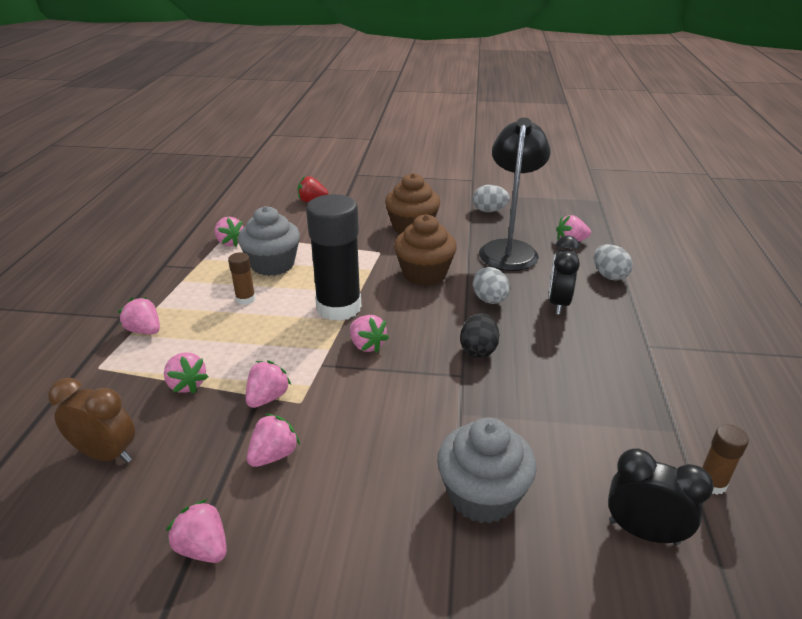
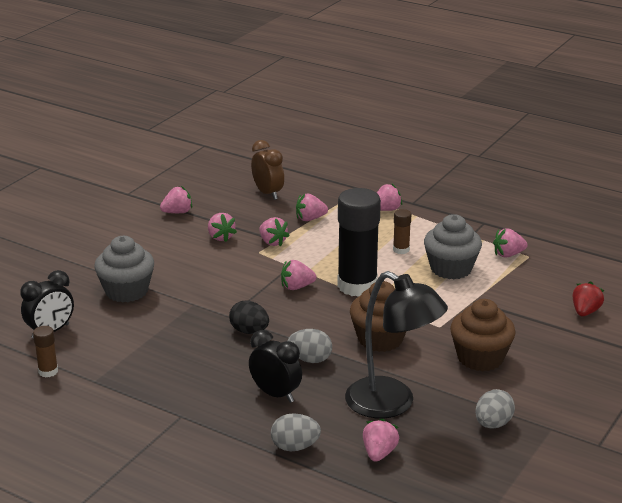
camera: 115 degrees right, 5 degrees down
(107, 454) = (268, 193): brown clock -> brown clock turned 75 degrees counterclockwise

